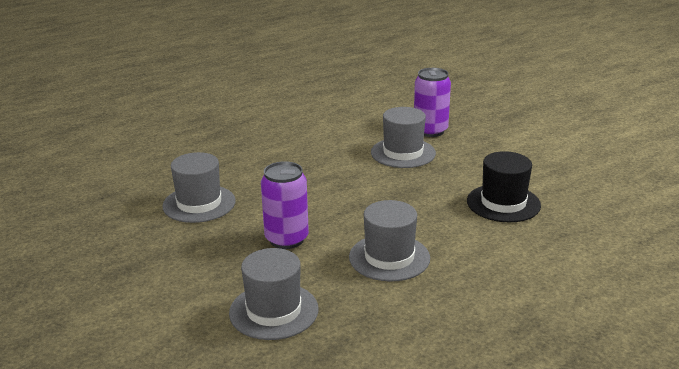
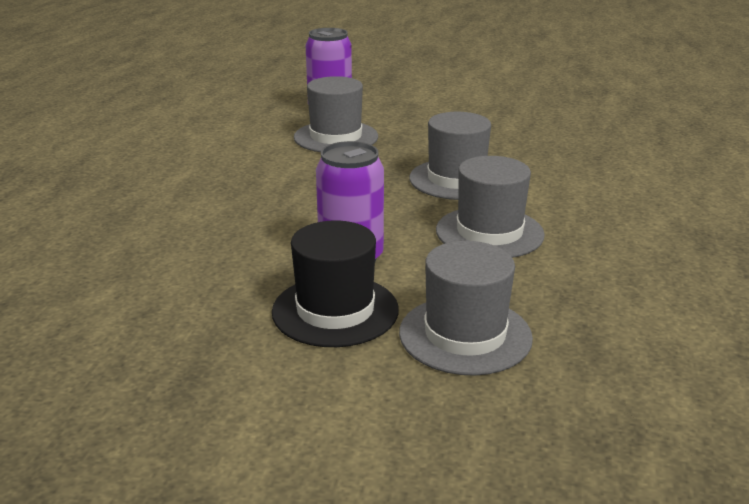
camera: 40 degrees left, 0 degrees up
(199, 204) = (171, 264): grey hat -> grey hat (456, 179)
(503, 203) = (506, 149): black hat -> black hat (335, 310)

